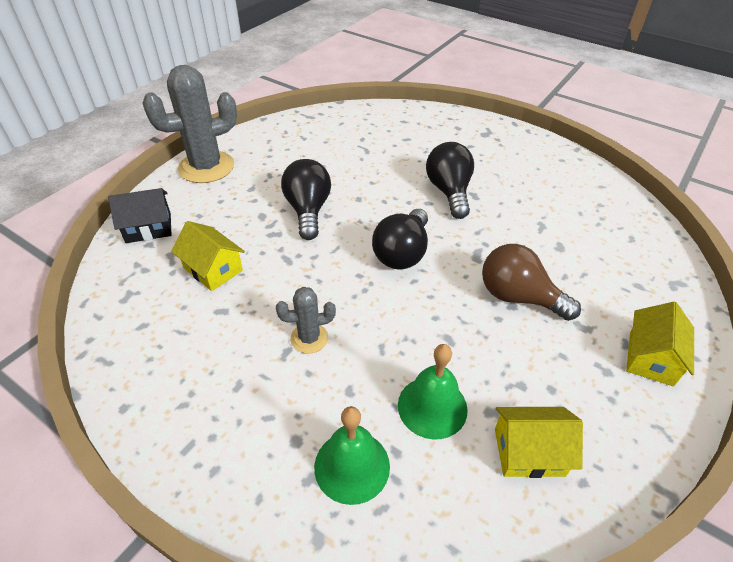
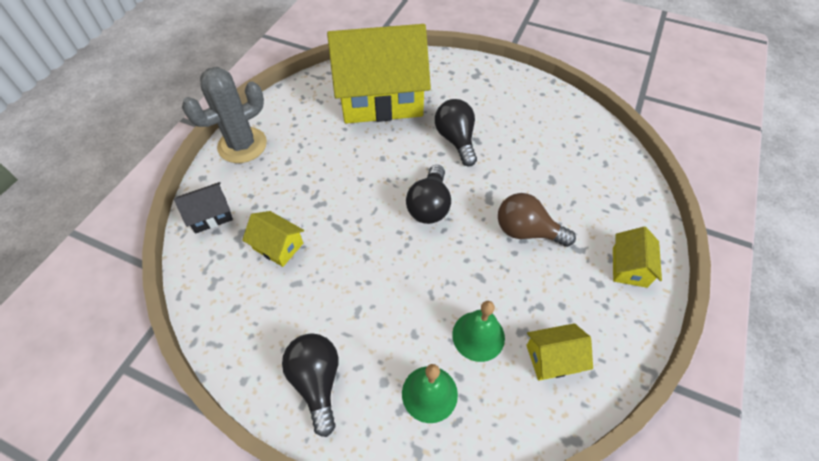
camera: 10 degrees left, 10 degrees up
(308, 210) = (343, 177): black light bulb -> black light bulb (317, 381)
(309, 338) = (373, 295): grey cactus -> none
(371, 142) = (381, 98): none -> yellow house

